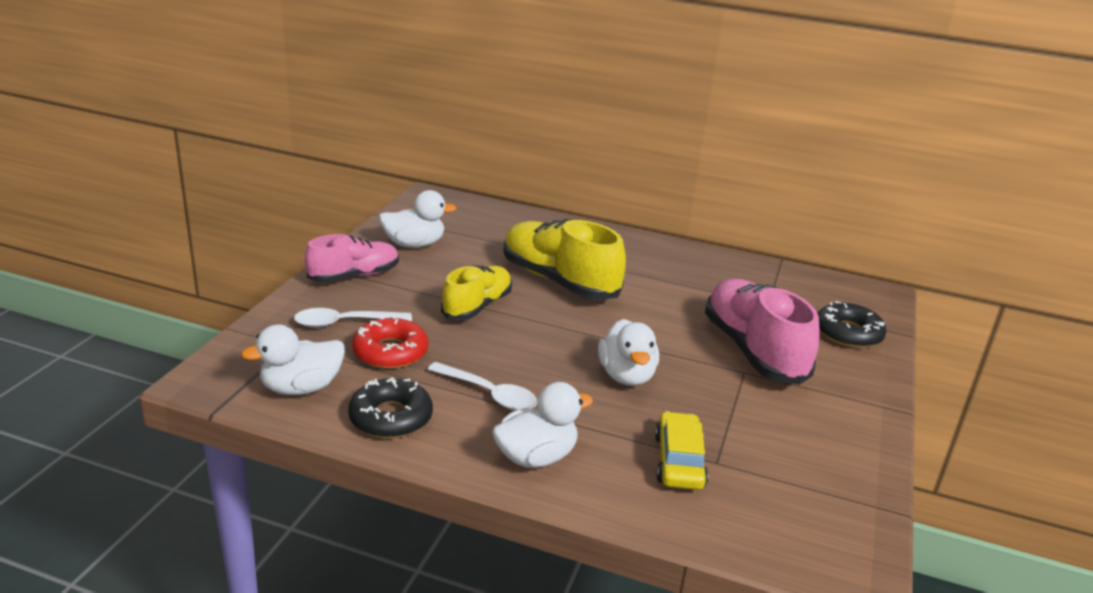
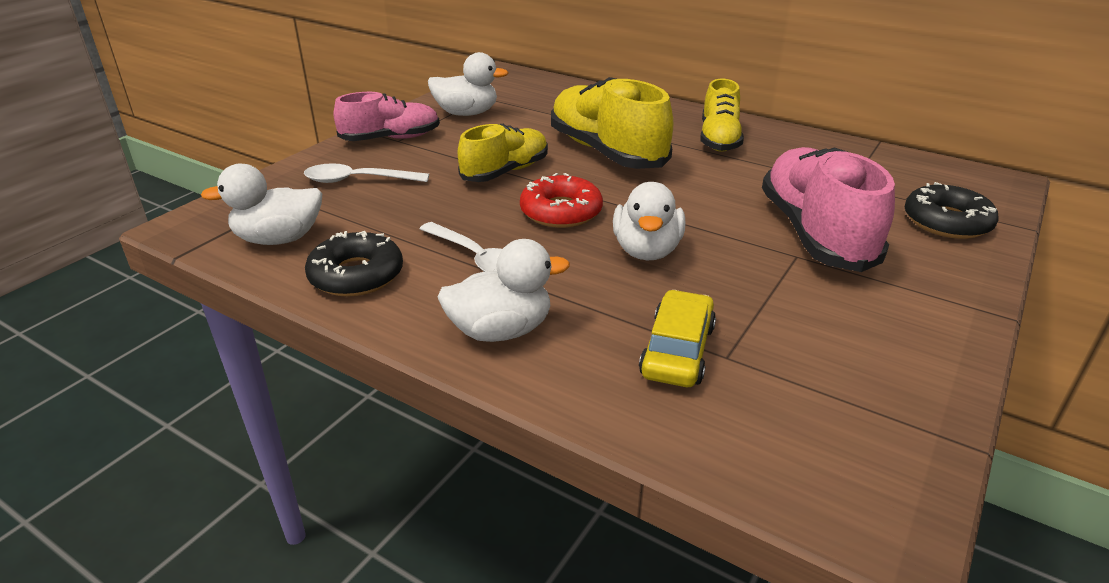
camera: 15 degrees right, 5 degrees up
(390, 352) = (390, 210): red donut -> red donut (561, 212)
(651, 263) = (719, 139): none -> yellow shoe

